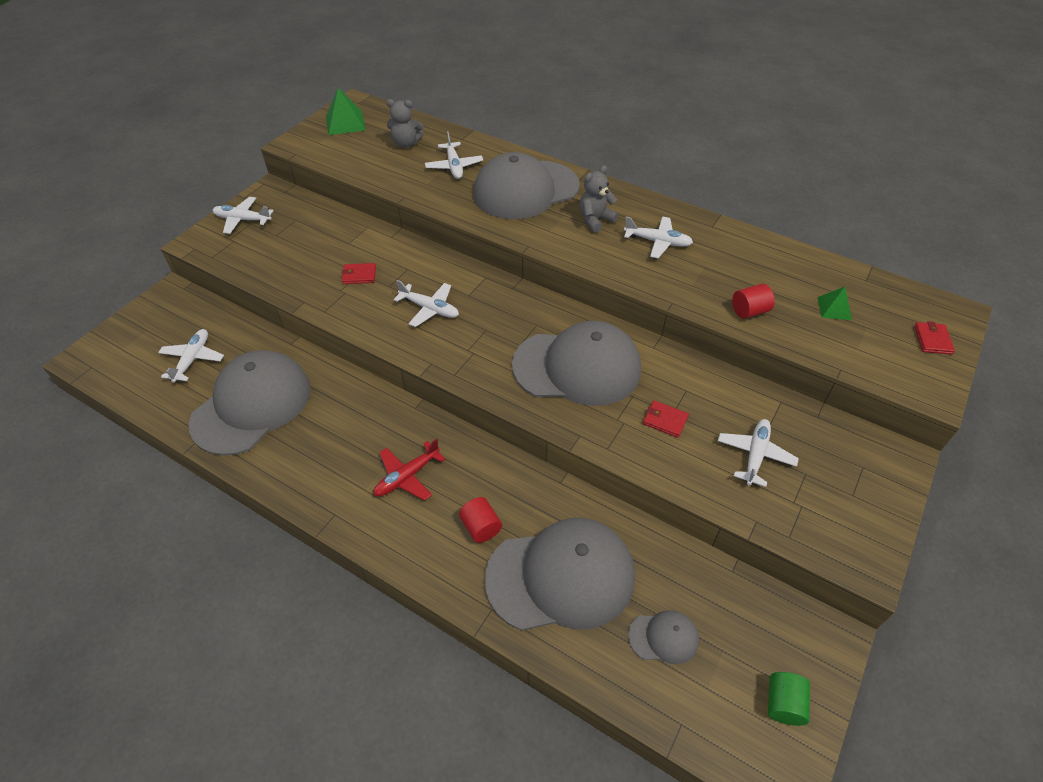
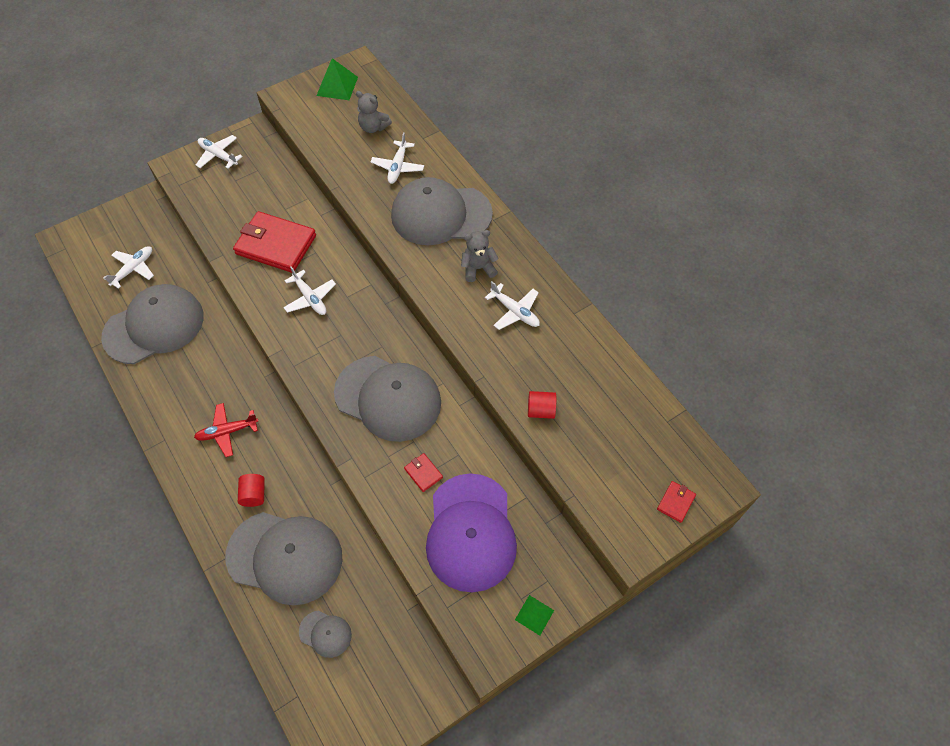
camera: 25 degrees right, 10 degrees up
(359, 275) = (276, 244): red wallet -> red wallet, size x2.40
(755, 455) = (471, 532): white plane -> purple cap
(783, 704) = (373, 718): green cylinder -> none
(834, 308) = (615, 437): green pyramid -> green pyramid (534, 615)

